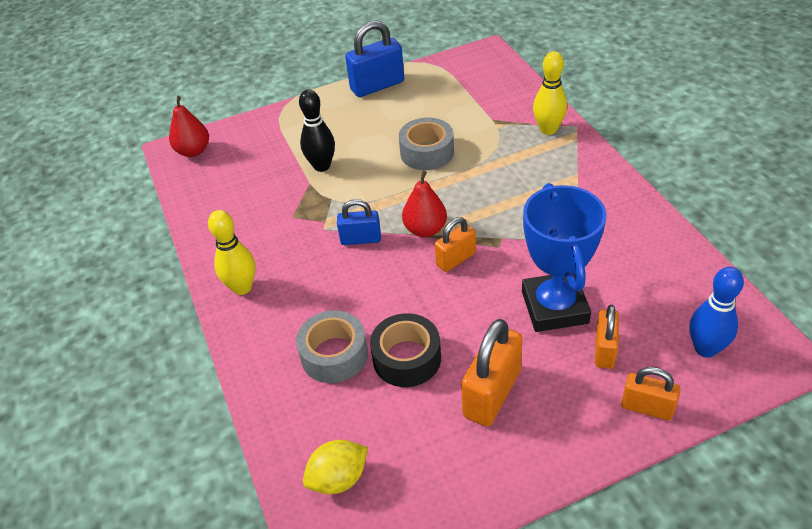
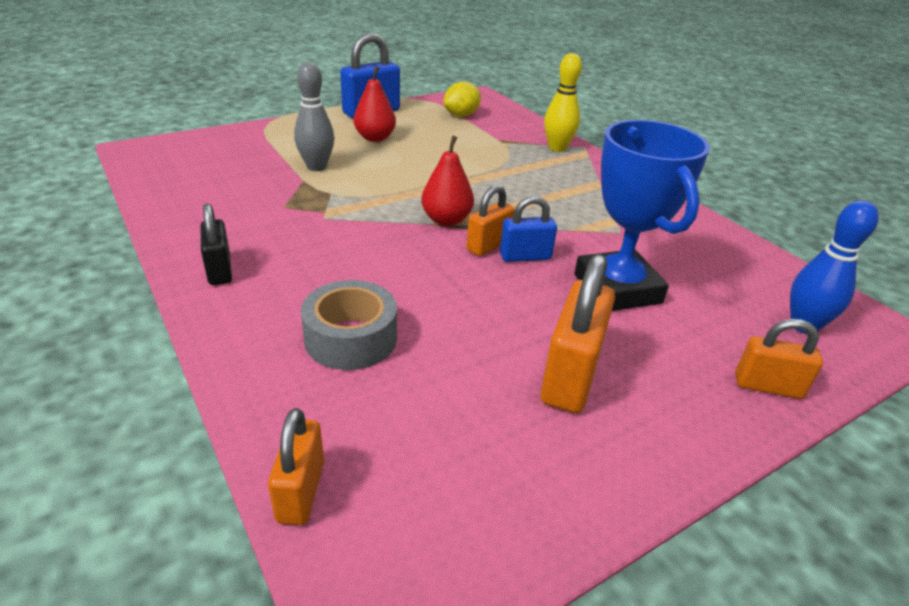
camera: 15 degrees left, 10 degrees down
(193, 151) = (160, 151): red pear -> red pear (375, 138)
(242, 287) = (220, 270): yellow bowling pin -> black padlock
(322, 166) = (316, 167): black bowling pin -> grey bowling pin
(338, 478) = (375, 490): yellow lemon -> yellow lemon (461, 115)
(360, 239) = (370, 227): blue padlock -> blue padlock (525, 256)
(407, 358) = (449, 341): black tape -> none
(427, 152) = (434, 160): grey tape -> none
(604, 350) = (691, 329): orange padlock -> orange padlock (301, 491)

